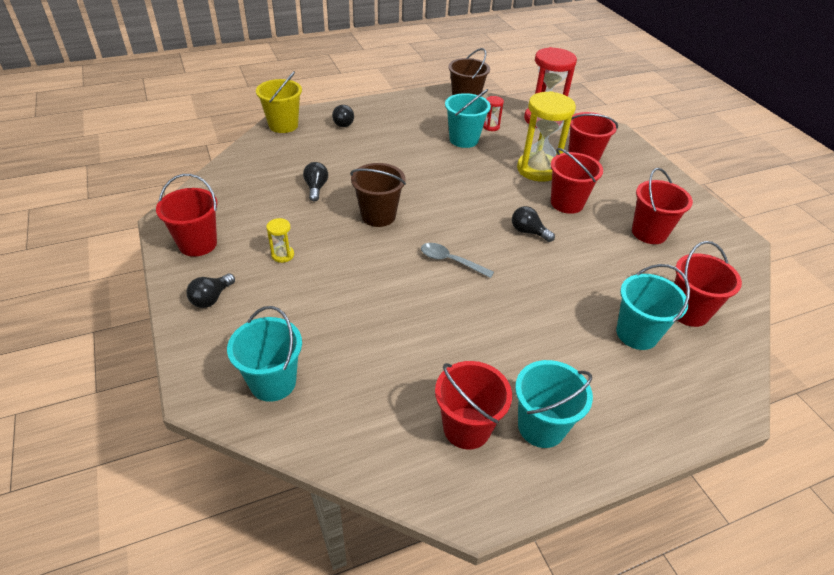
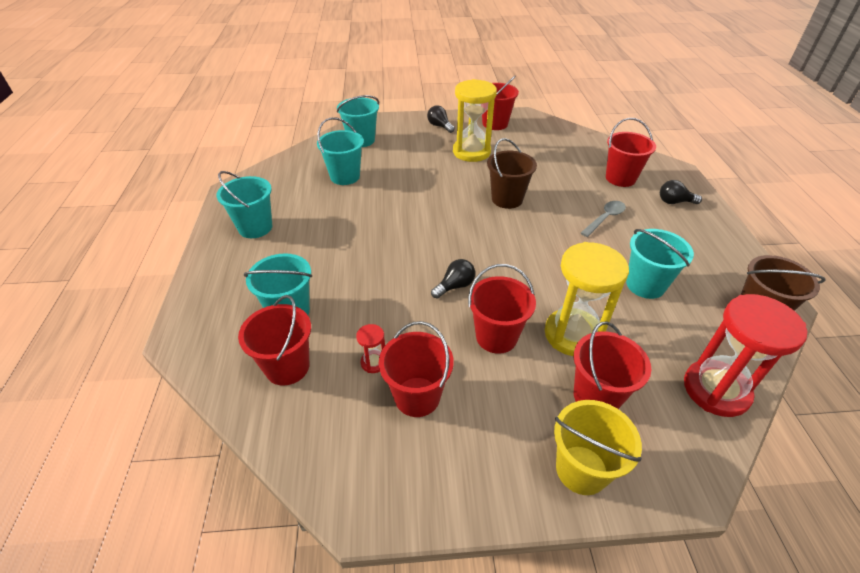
camera: 110 degrees right, 0 degrees up
(283, 125) = (664, 168): yellow bucket -> yellow bucket (581, 469)
(283, 255) = (471, 152): yellow hourglass -> yellow hourglass, size x2.29
(316, 188) = (554, 174): black light bulb -> none
(384, 369) = (345, 176): none -> turquoise bucket
(451, 261) = (433, 226): grey spoon -> grey spoon (605, 218)
(466, 428) = (280, 198): red bucket -> red bucket (620, 178)
(491, 127) = (683, 320): red hourglass -> red hourglass (373, 362)

